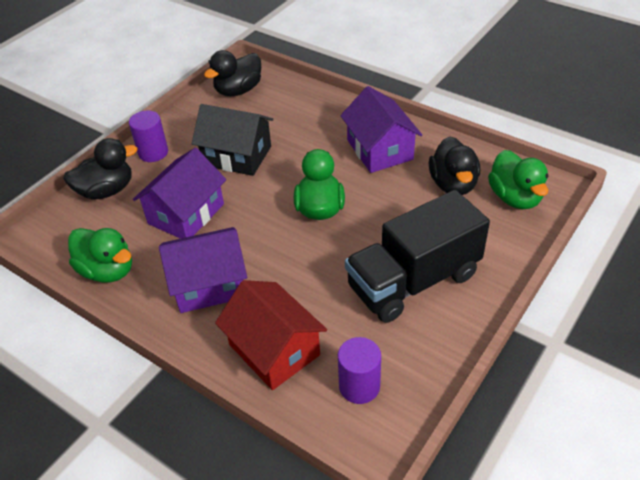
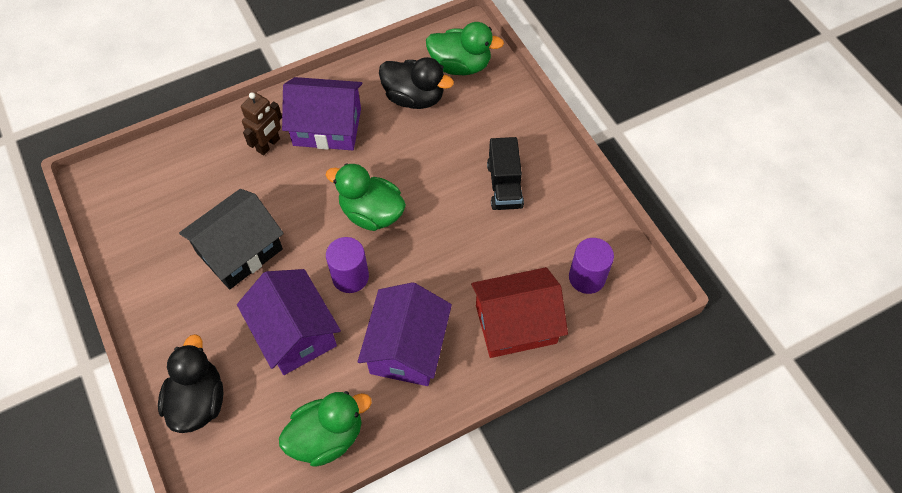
camera: 65 degrees left, 15 degrees up
(153, 152) = (169, 331): purple cylinder -> purple cylinder (350, 277)
(238, 90) = (127, 204): black duck -> none
(337, 128) = (268, 145): none -> brown robot
(413, 281) = (504, 185): black truck -> black truck, size x0.53

